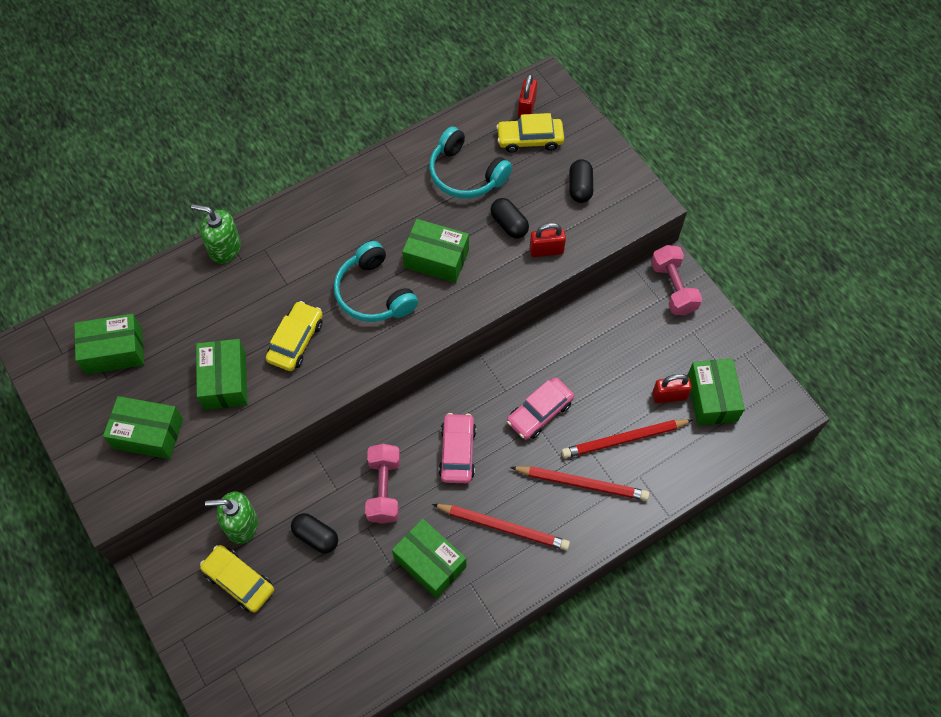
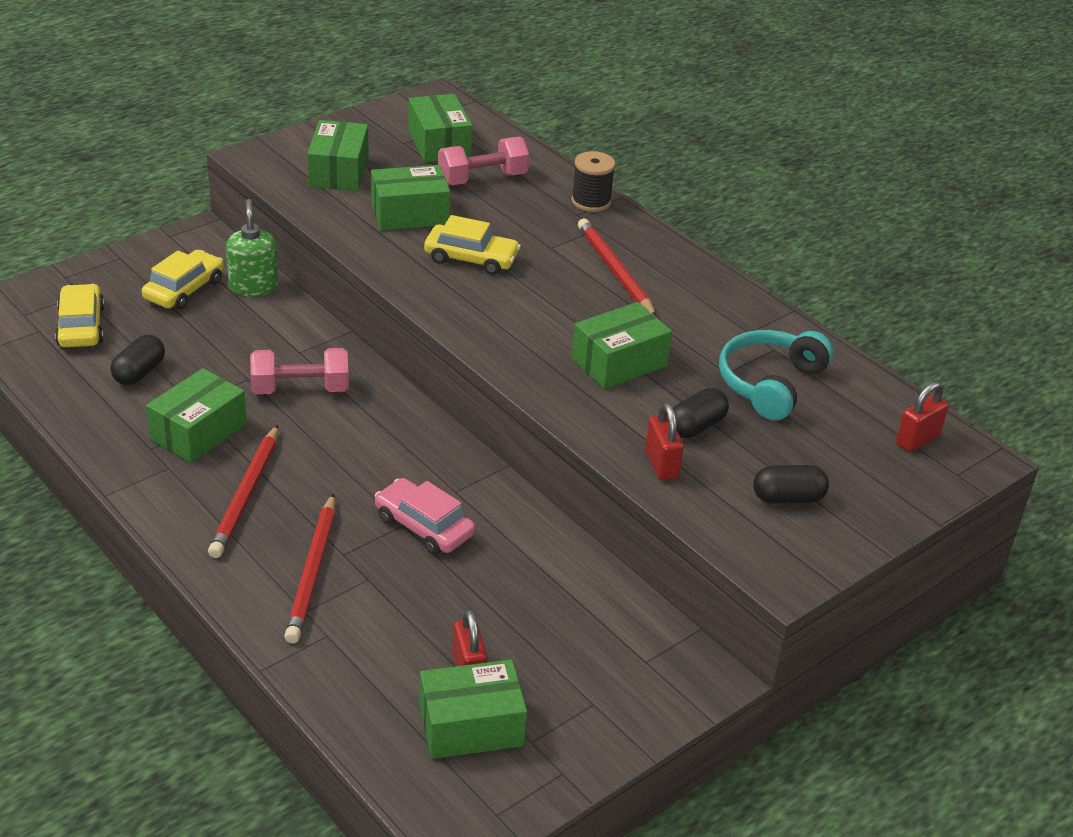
camera: 80 degrees right, 25 degrees down
(224, 248) = (591, 201): green soap dispenser -> black spool
(316, 537) = (237, 340): black capsule -> black capsule (139, 373)
(374, 293) = (552, 313): turquoise headphones -> none
(436, 259) = (619, 362): green box -> green box turned 45 degrees clockwise
(457, 452) = (356, 449): pink car -> none
(526, 108) = (917, 440): red padlock -> red padlock turned 45 degrees counterclockwise
(530, 139) = (858, 444): yellow car -> yellow car (81, 326)
(624, 439) = (387, 617): red pencil -> red pencil (615, 271)
(673, 288) = (672, 678): pink dumbbell -> pink dumbbell (482, 179)

